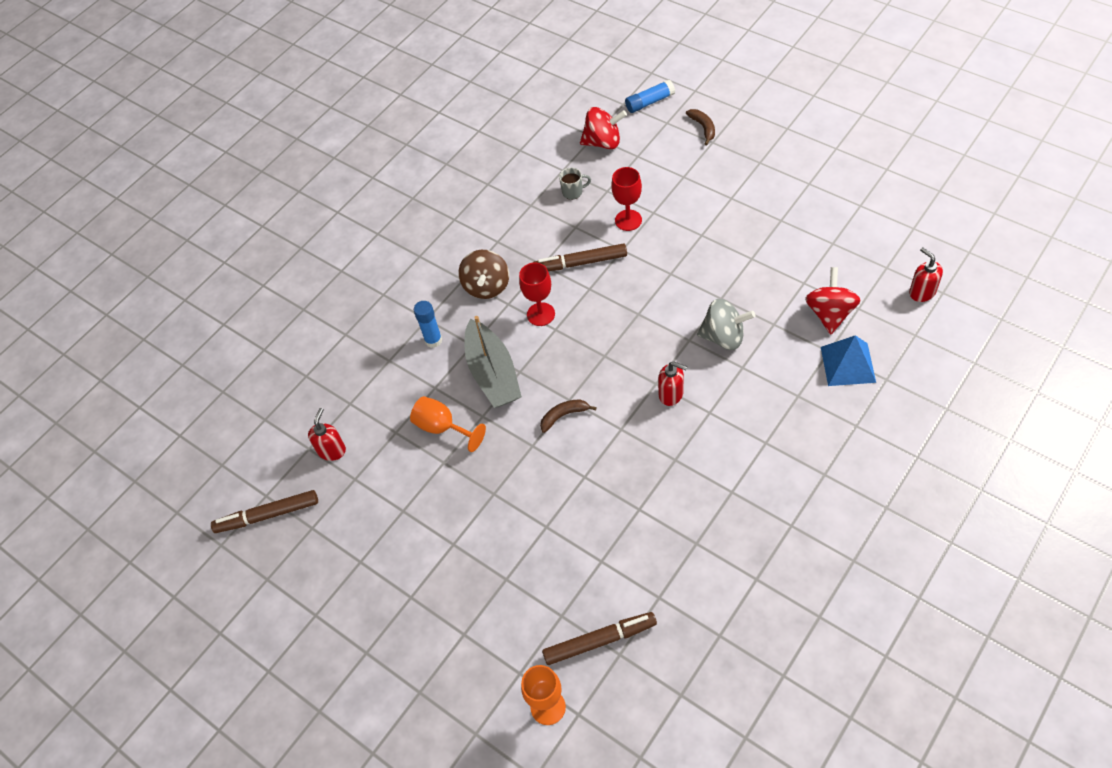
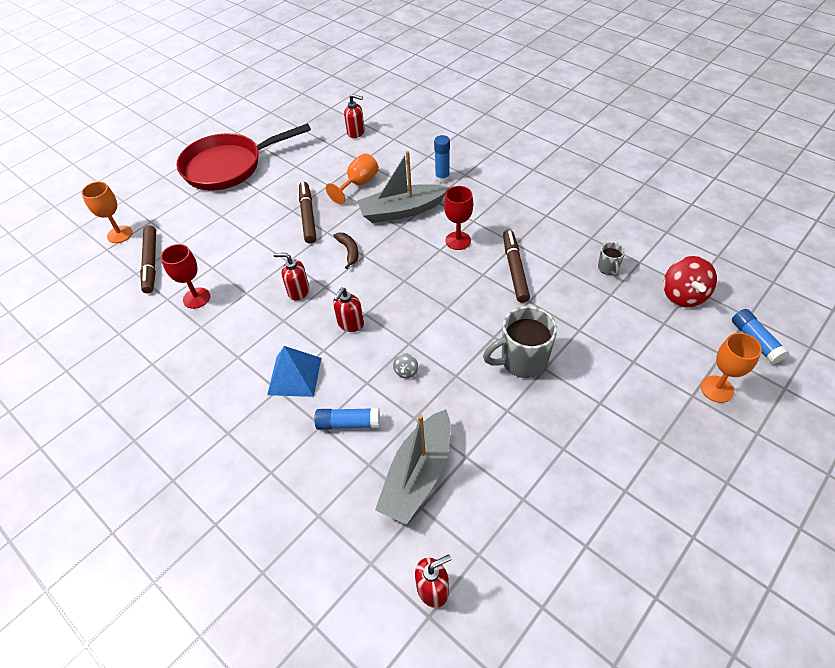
camera: 90 degrees right, 5 degrees down
(267, 515) = (315, 109): brown marker -> brown marker (308, 216)
(399, 601) = (228, 166): none -> red pan
(487, 286) = (494, 208): brown spinning top -> none
(628, 220) = (568, 308): red goblet -> red goblet (196, 298)
(631, 454) = (298, 291): none -> red soap dispenser
(696, 251) = (522, 361): none -> grey mug
(703, 128) = (717, 389): brown banana -> orange goblet
(723, 337) = (406, 371): grey spinning top -> grey spinning top, size x0.48
(791, 374) = (348, 423): none -> blue glue stick
(829, 313) = (418, 475): red spinning top -> grey boat
(848, 364) = (347, 480): blue pyramid -> blue pyramid (294, 376)

